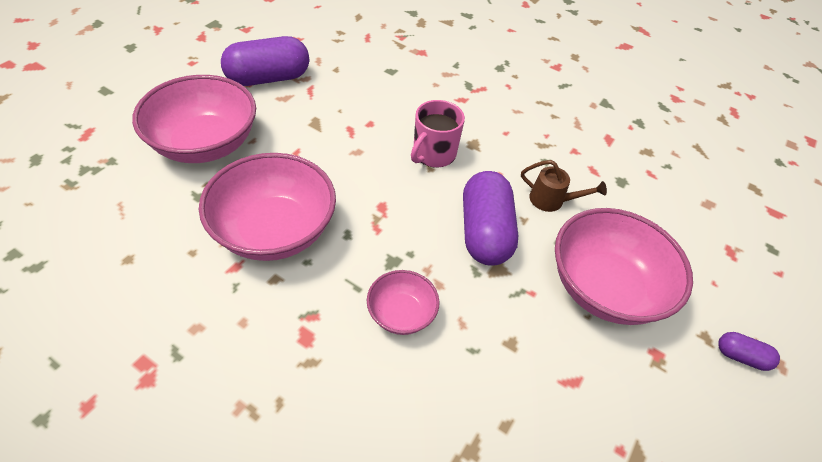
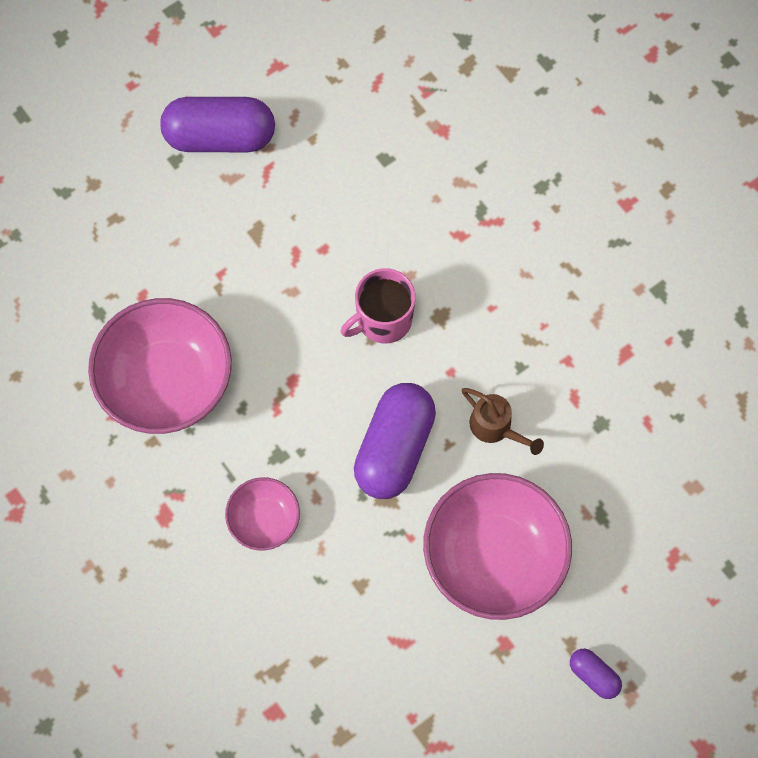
camera: 25 degrees right, 20 degrees up
(205, 144) = (120, 235): pink bowl -> none

